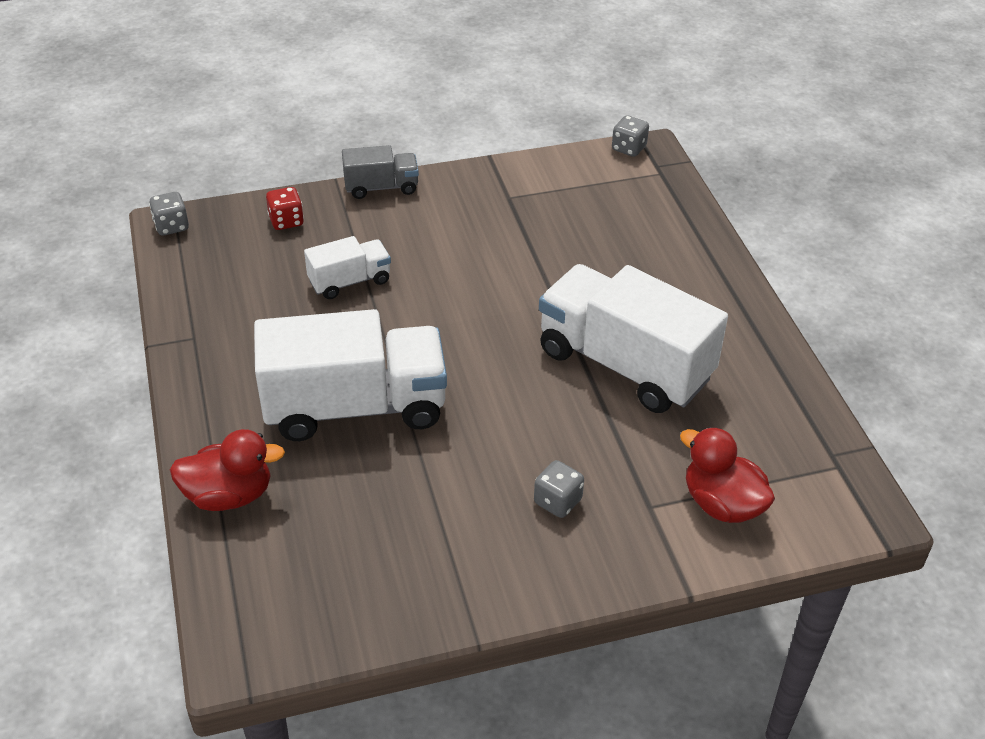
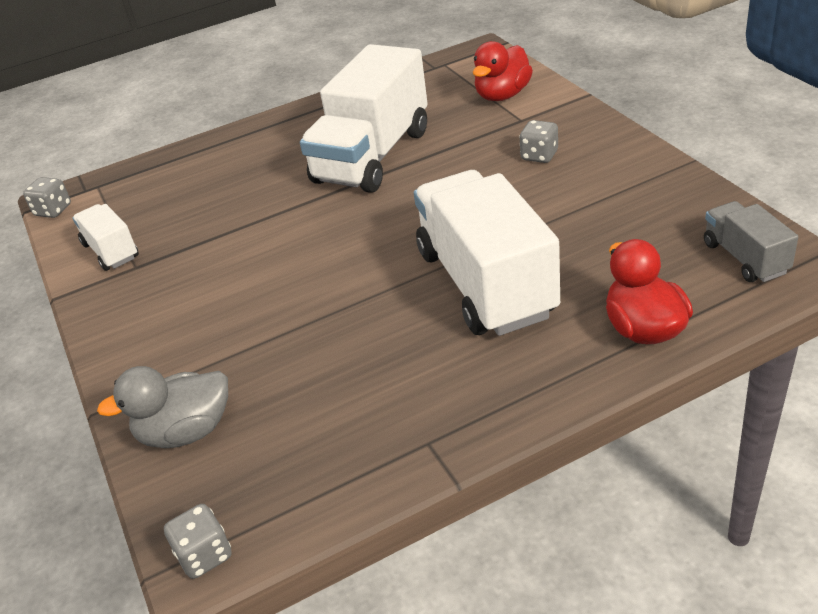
camera: 95 degrees left, 5 degrees down
(286, 221) = (186, 432): red dice -> grey duck
(349, 281) = (296, 341): white truck -> white truck (111, 251)
(381, 187) = (114, 366): grey truck -> grey truck (745, 258)

